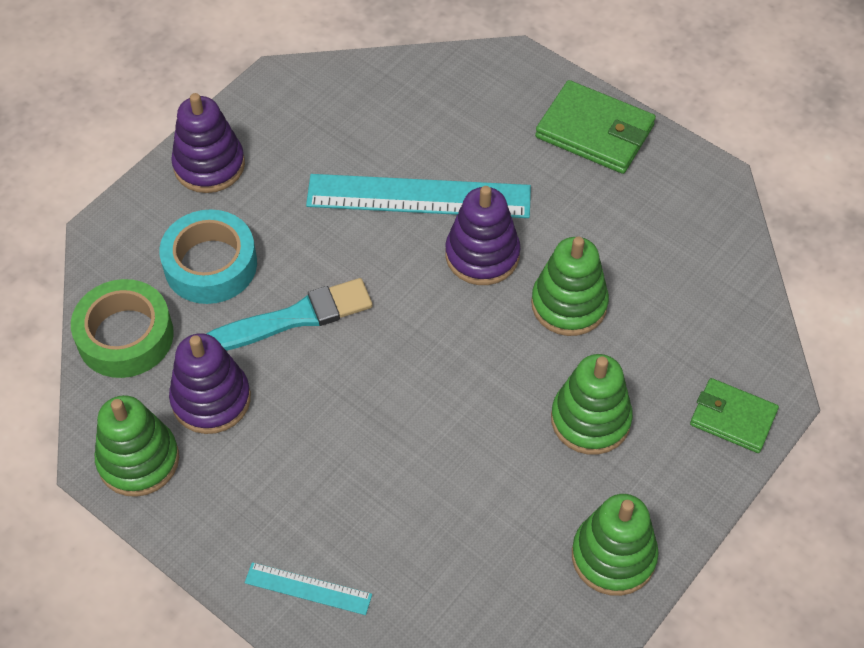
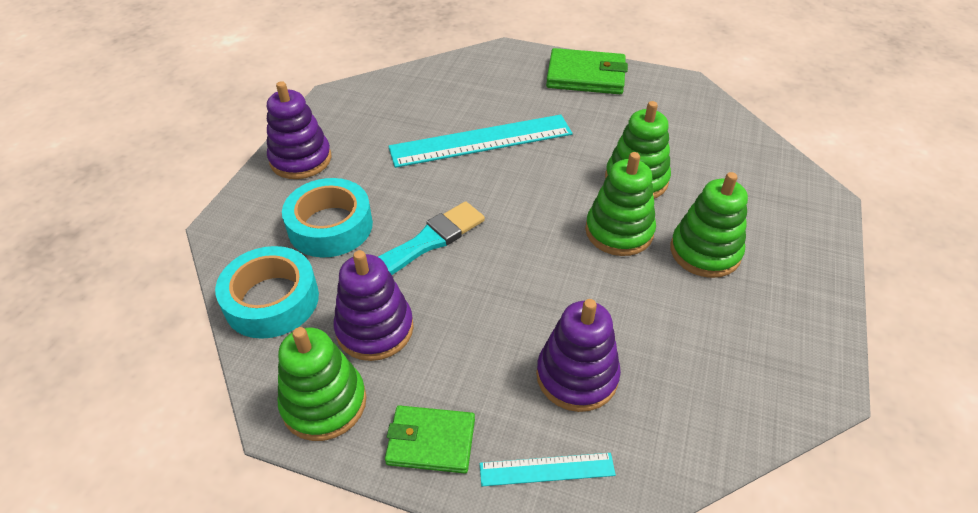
camera: 20 degrees left, 10 degrees down
(125, 336) = (272, 300): green tape -> turquoise tape
(482, 255) = (551, 165): purple stacking toy -> purple stacking toy (577, 376)
(613, 556) = (794, 348): green stacking toy -> green stacking toy (619, 231)
(733, 418) = (807, 220): green wallet -> green wallet (431, 441)

